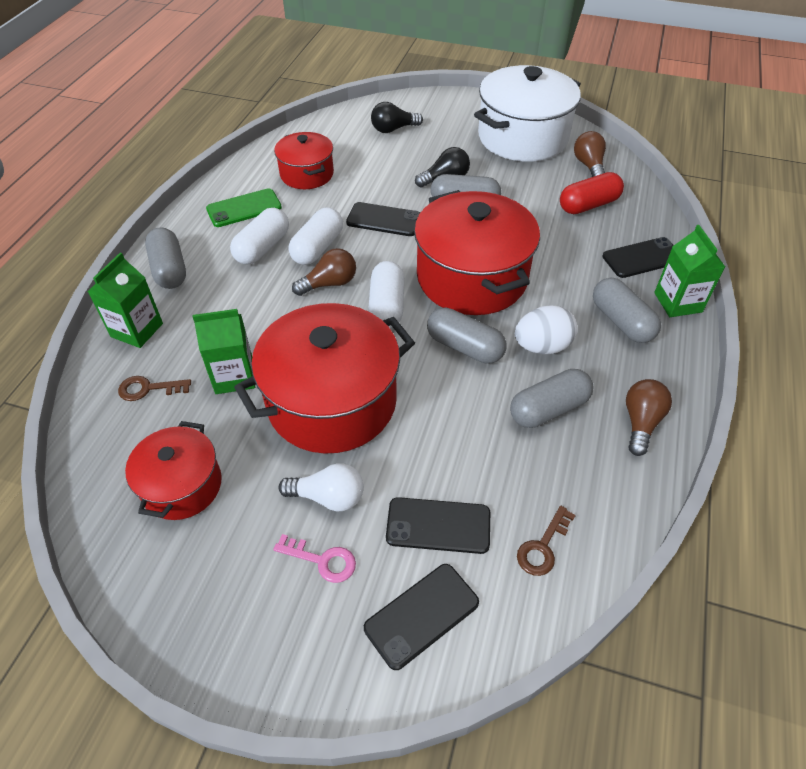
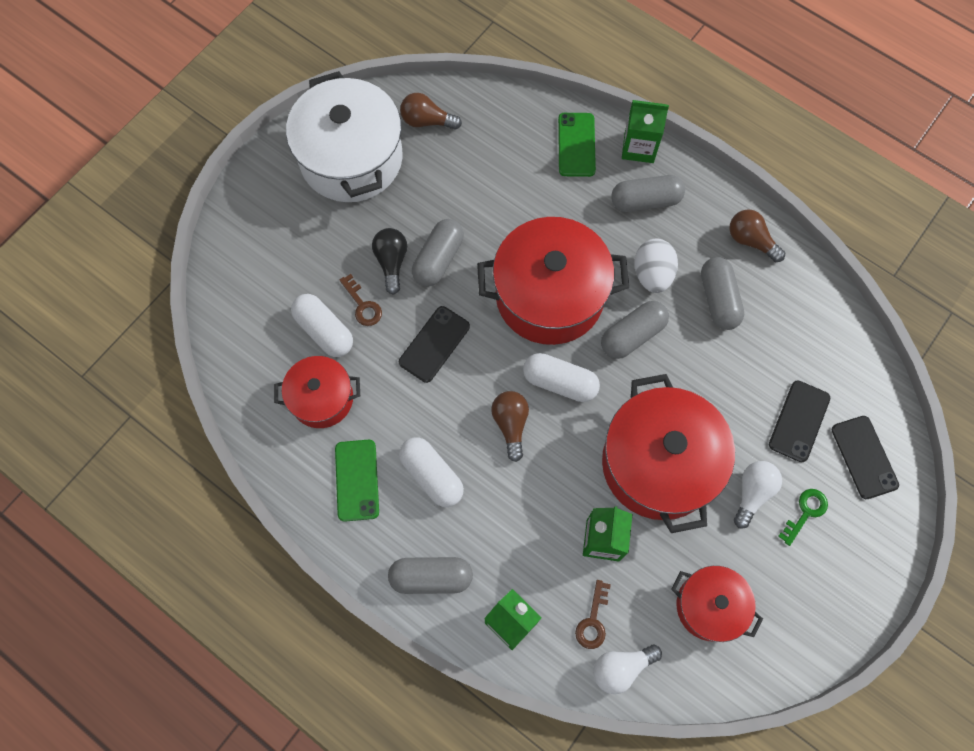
camera: 70 degrees left, 20 degrees up
(101, 423) = (621, 668): none -> white light bulb
(317, 248) = (453, 421): white capsule -> white capsule (324, 331)
(322, 560) = (805, 512): pink key -> green key
(393, 129) = (275, 281): black light bulb -> none
(543, 547) = (834, 357): brown key -> brown key (362, 305)
(588, 205) = (487, 151): red capsule -> none
(642, 258) = (576, 145): black phone -> green phone

